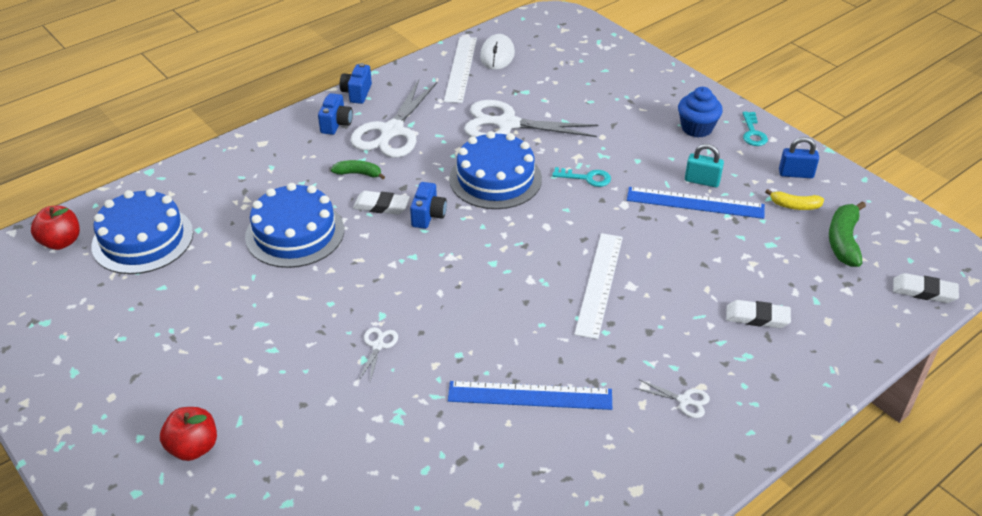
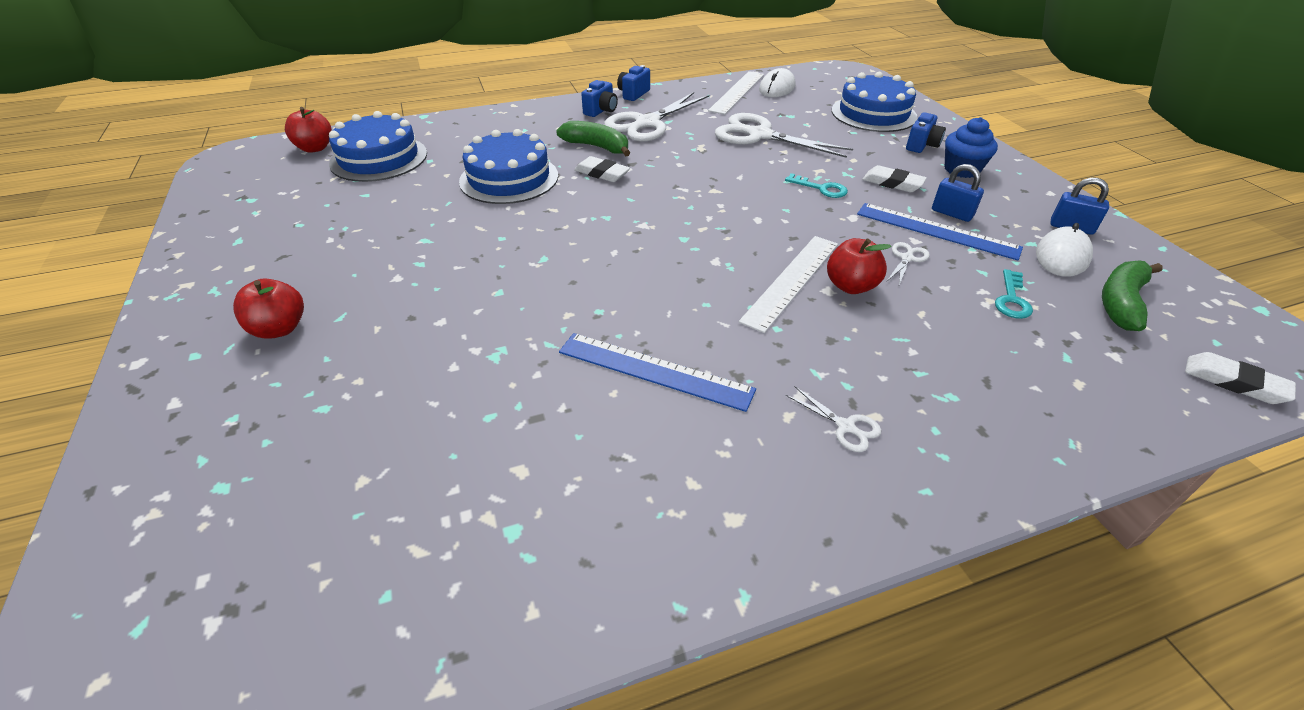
camera: 20 degrees right, 0 degrees up
(358, 174) = (597, 147): green banana -> green banana, size x1.60
(378, 346) = (521, 283): white scissors -> white scissors (906, 258)
(428, 215) = (641, 188): blue camera -> blue camera (921, 145)
(495, 178) = (725, 172): blue cake -> blue cake (873, 113)
(647, 277) = (851, 286): none -> red apple
(702, 181) = (951, 213): turquoise padlock -> blue padlock
(753, 133) = (1027, 184): turquoise key -> turquoise key (1012, 299)
(757, 317) = (978, 357): white eraser -> white eraser (892, 183)
(794, 206) = (1062, 256): yellow banana -> white mouse

